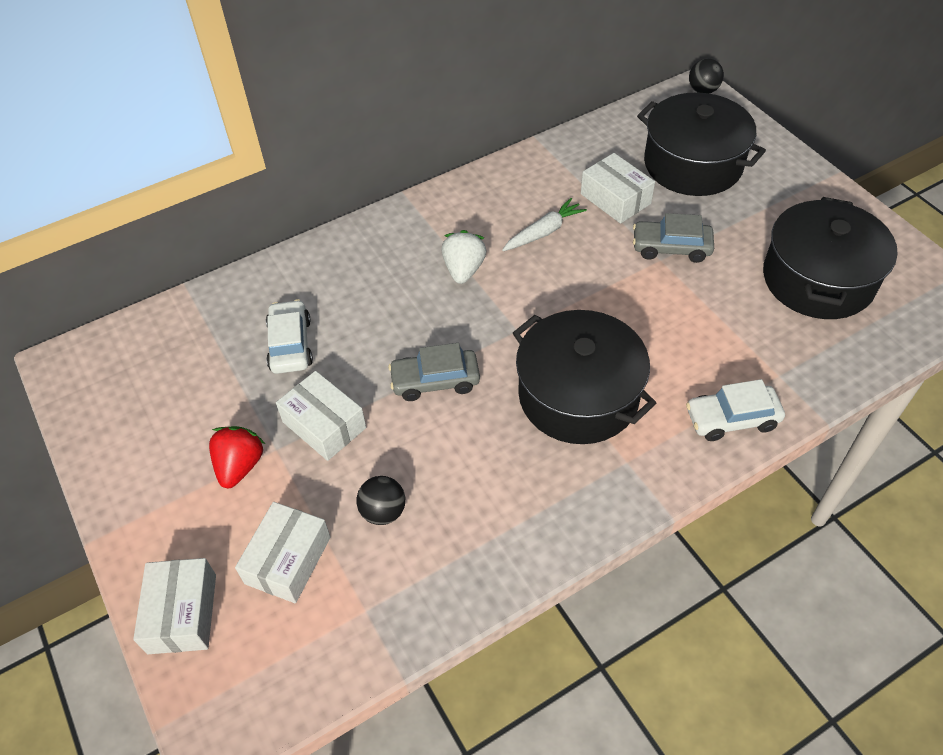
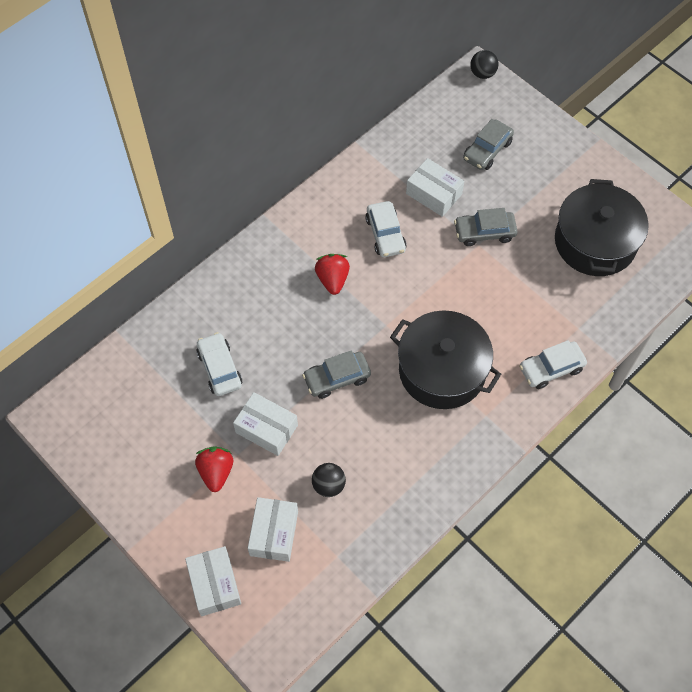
camera: 15 degrees left, 10 degrees up
(463, 270) = (332, 279): white strawberry -> red strawberry
(544, 232) = (385, 234): white carrot -> white car
(693, 164) = (487, 150): black pot -> grey car

